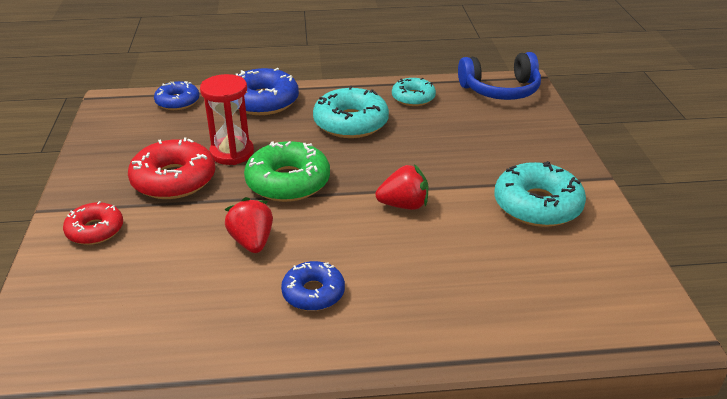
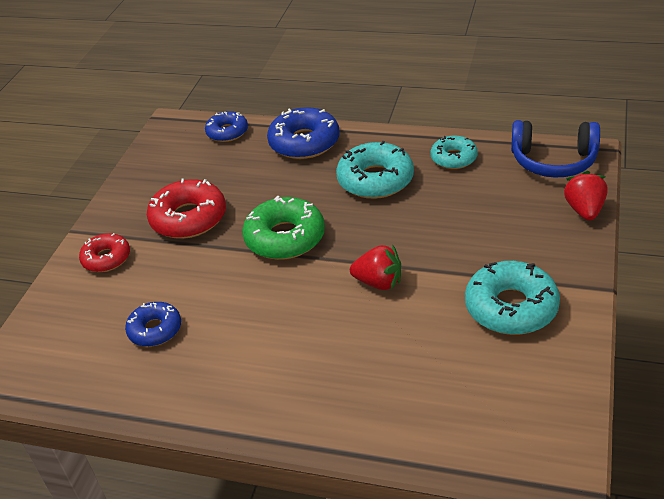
camera: 25 degrees right, 5 degrees up
(232, 153) = (250, 197): red hourglass -> none
(252, 242) = (225, 295): red strawberry -> red strawberry (584, 210)
(313, 293) = (253, 357): blue donut -> blue donut (155, 330)

